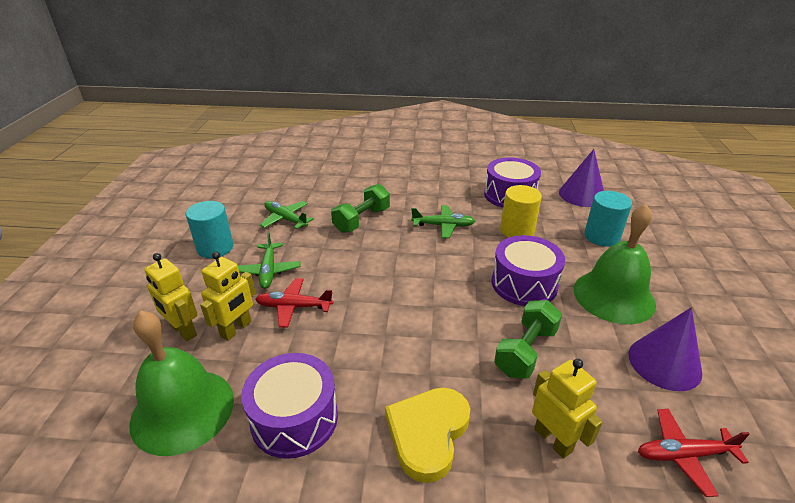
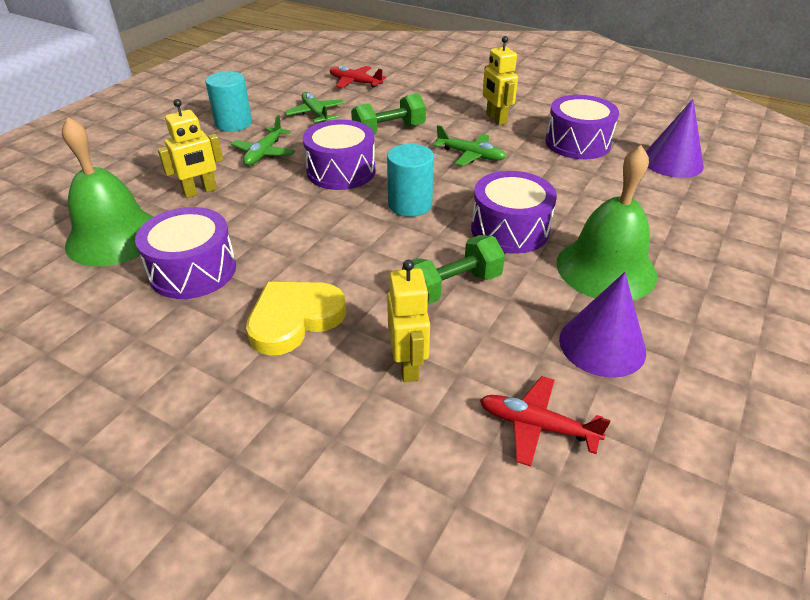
camera: 25 degrees right, 5 degrees up
(183, 331) = (158, 181): yellow robot -> yellow robot (496, 119)
(294, 307) = (262, 188): red plane -> red plane (355, 83)
(352, 269) = (341, 171): none -> purple drum
(517, 230) = (552, 179): yellow cylinder -> none
(601, 236) = (653, 209): turquoise cylinder -> turquoise cylinder (410, 204)

